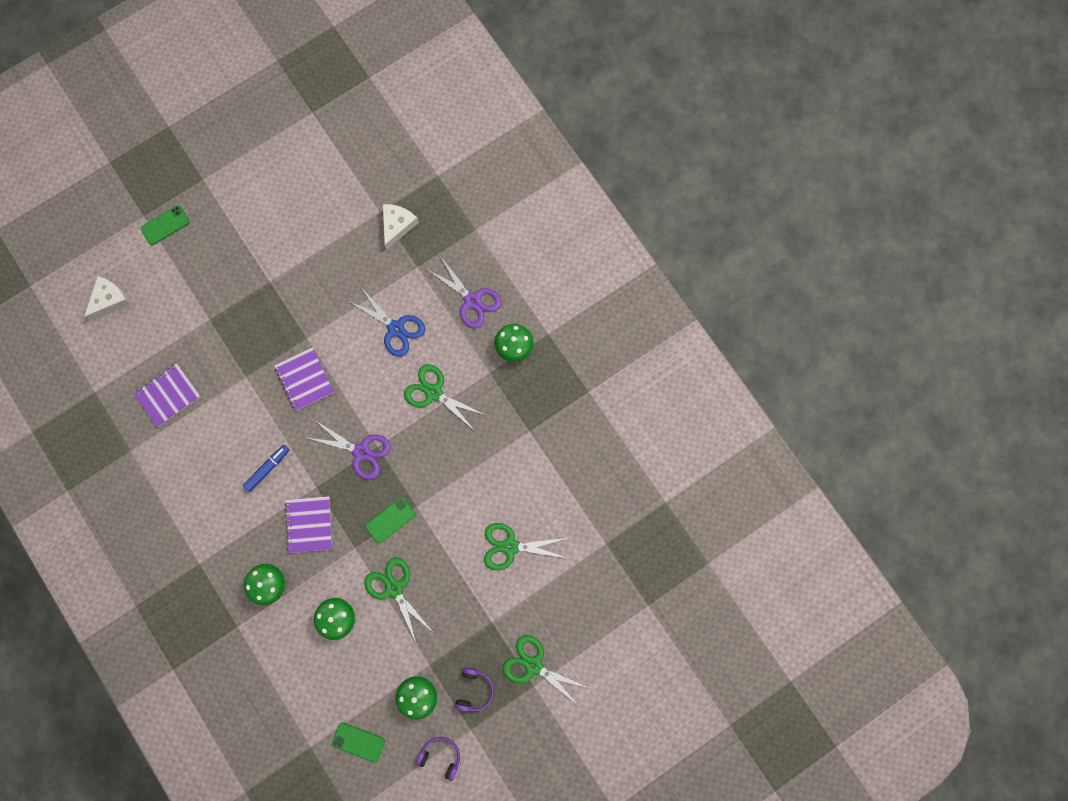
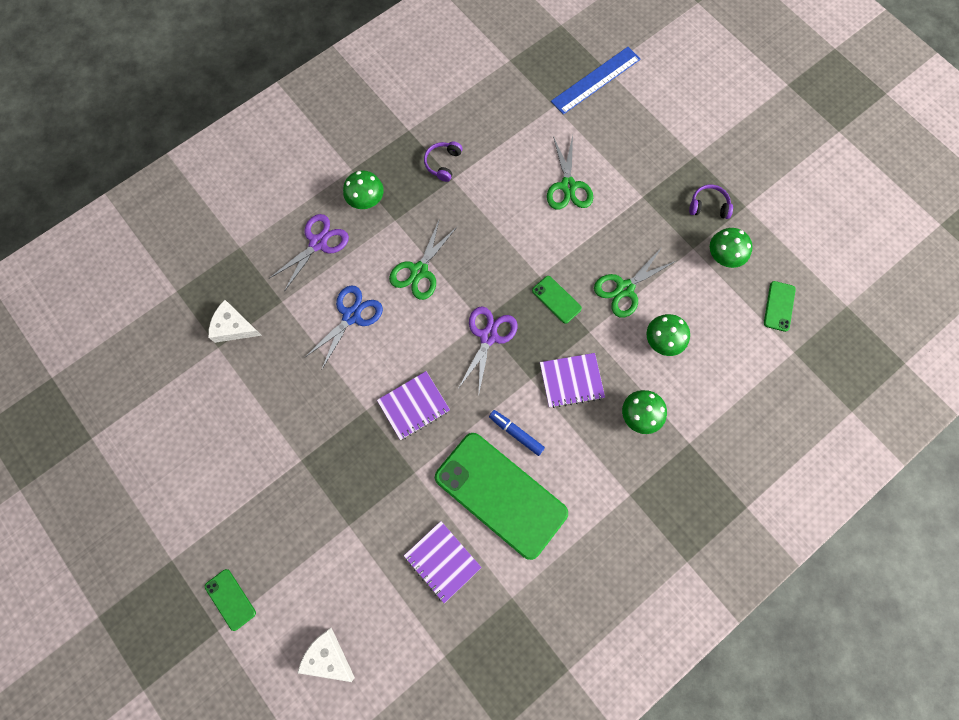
camera: 95 degrees left, 5 degrees down
(215, 449) = (500, 495): none -> green phone
(440, 756) = (775, 230): purple headphones -> purple headphones (443, 163)
(533, 665) = (676, 157): green scissors -> none
(634, 592) = (595, 80): none -> blue ruler

